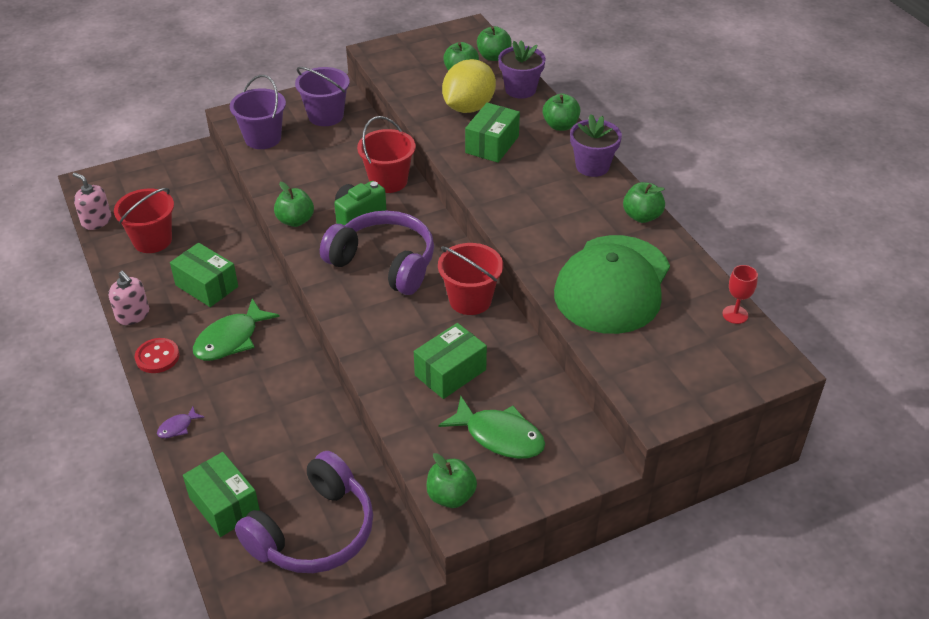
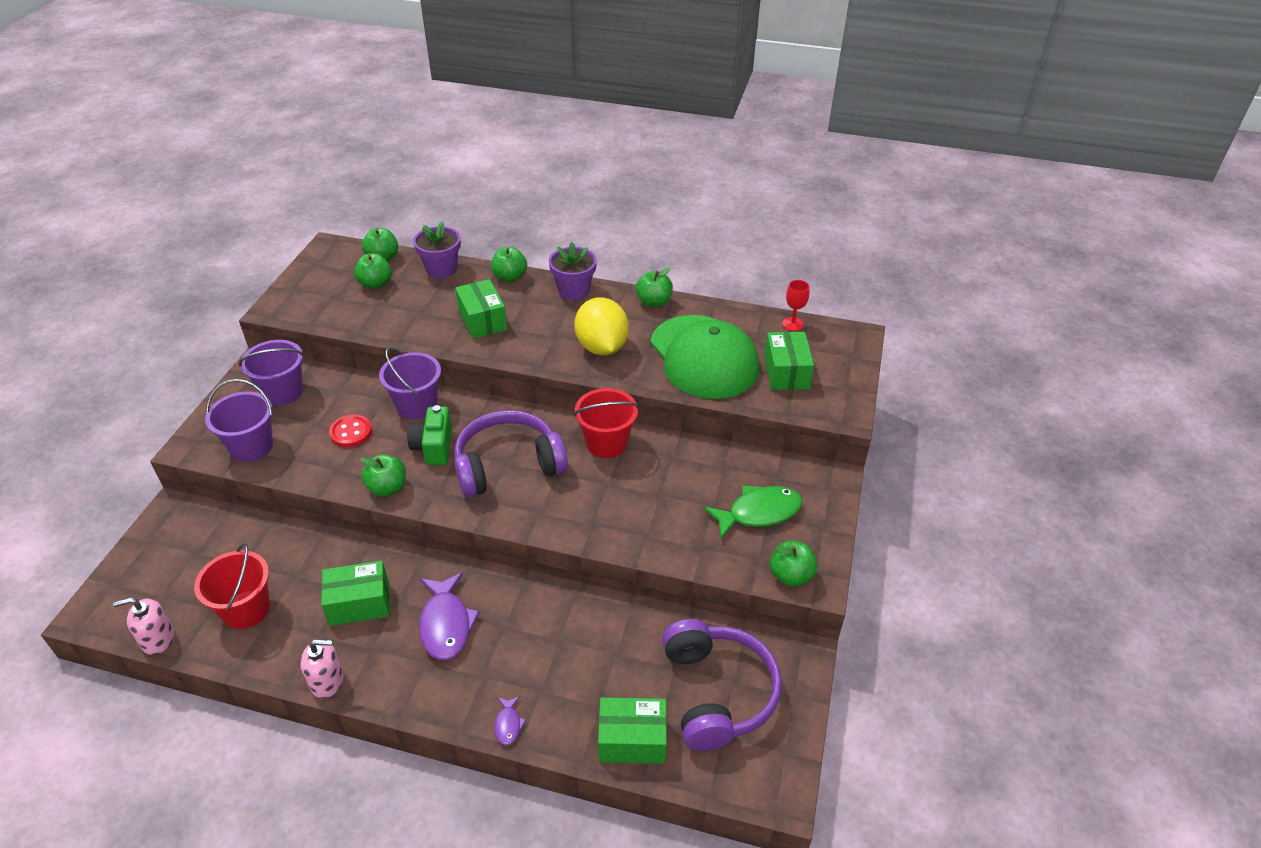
camera: 50 degrees left, 0 degrees up
(157, 357) = (405, 692): red button -> red button (351, 432)
(231, 339) = (446, 624): green fish -> purple fish
(388, 181) = (417, 405): red bucket -> purple bucket
(450, 372) = (668, 500): green box -> green box (786, 372)
(468, 107) = (422, 305): yellow lemon -> yellow lemon (602, 347)

